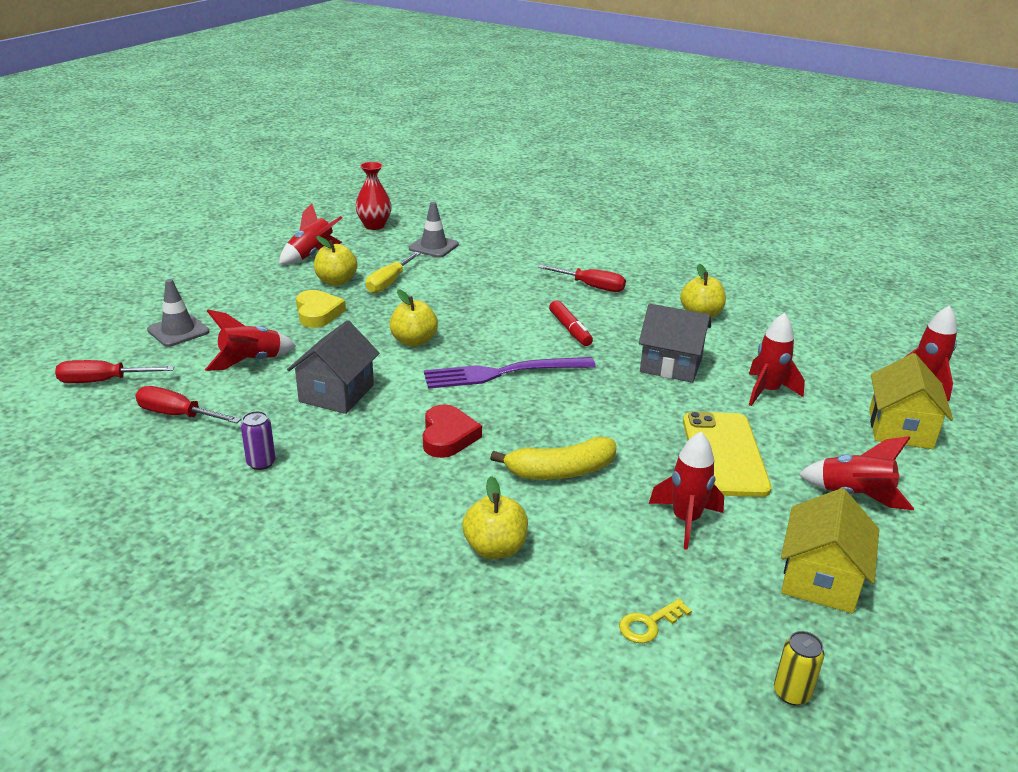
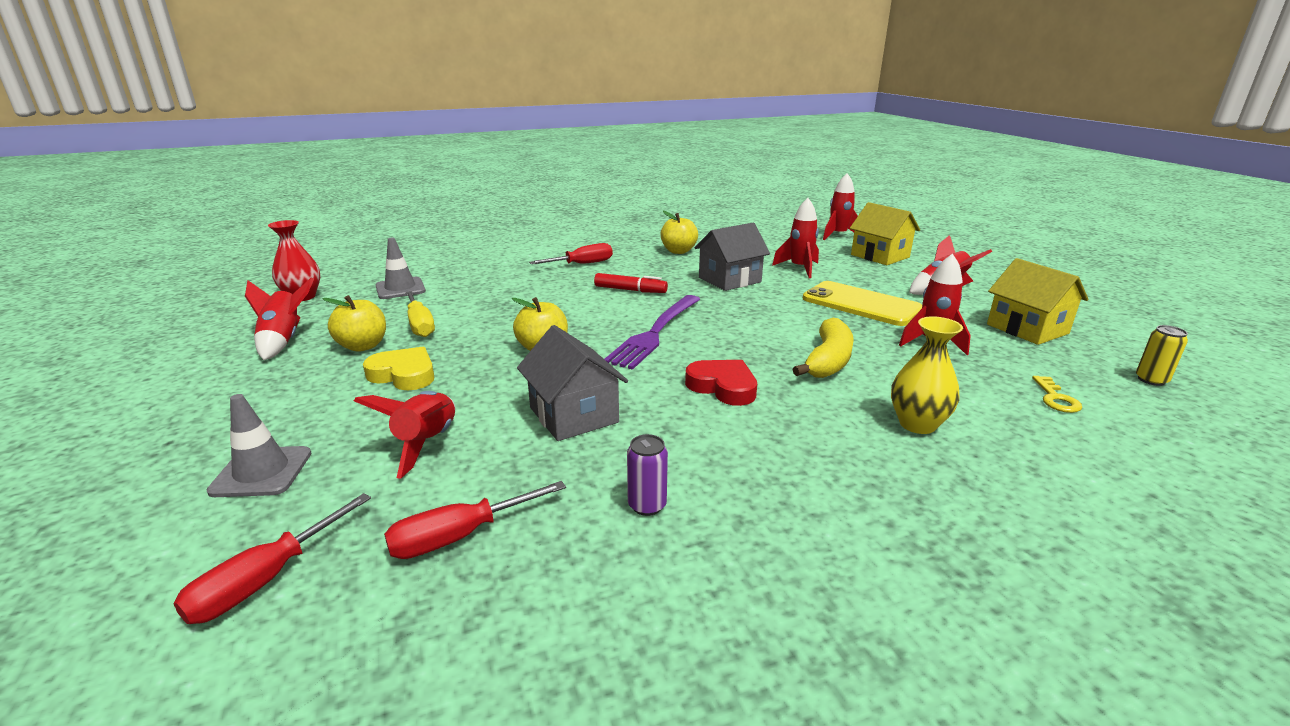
camera: 50 degrees left, 5 degrees down
(495, 548) = (917, 424): yellow apple -> yellow vase

